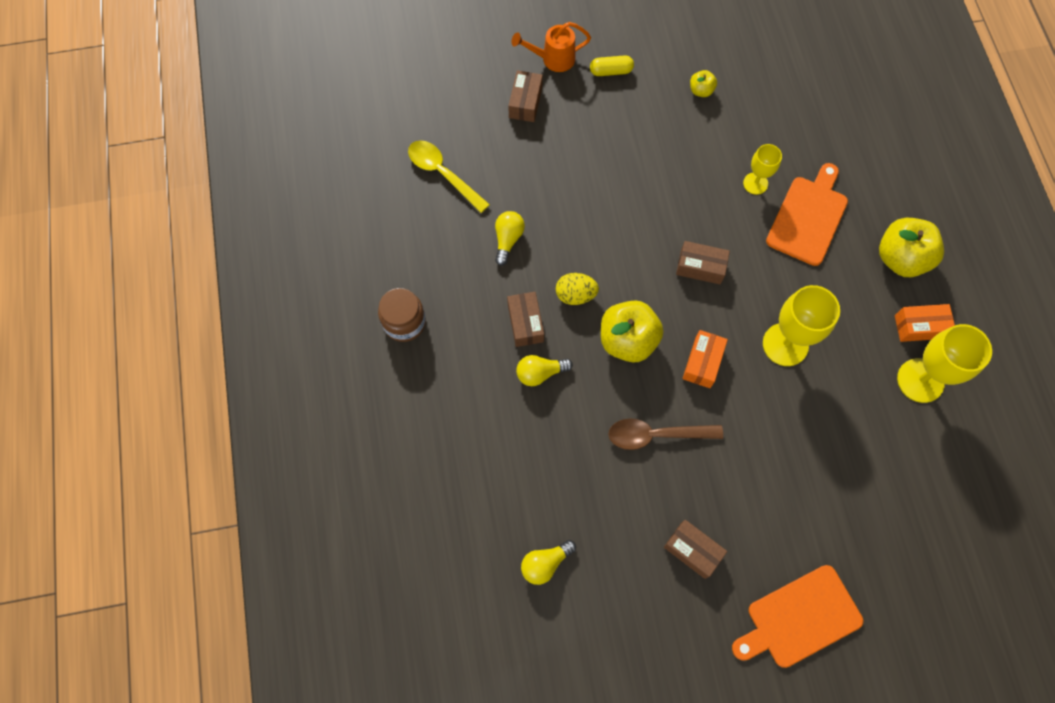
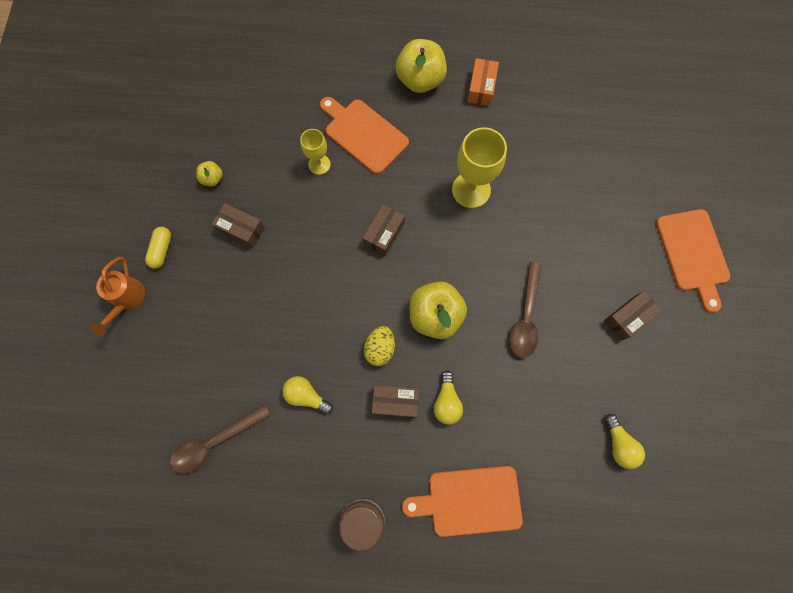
camera: 75 degrees left, 5 degrees up
(443, 174) = (215, 442): yellow spoon -> brown spoon
(447, 418) = (469, 501): none -> orange cutting board
(525, 102) = (165, 339): brown box -> brown box (241, 229)
(702, 362) = (471, 259): orange box -> none
(920, 380) = (524, 103): yellow goblet -> none

